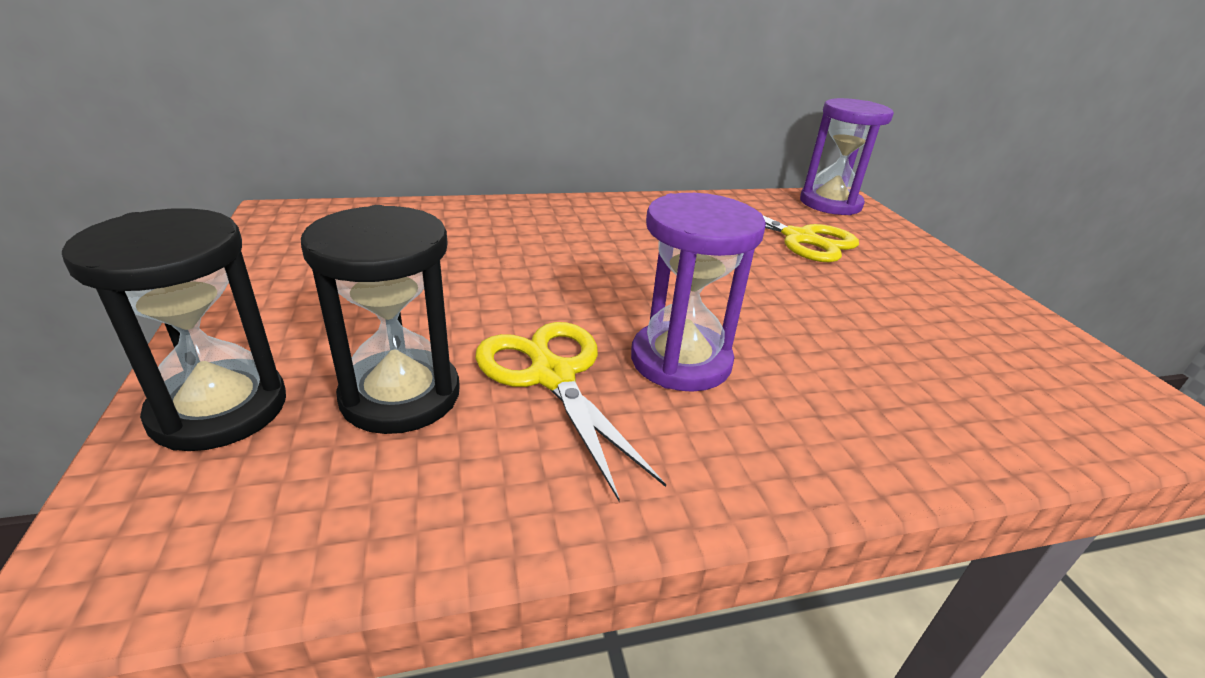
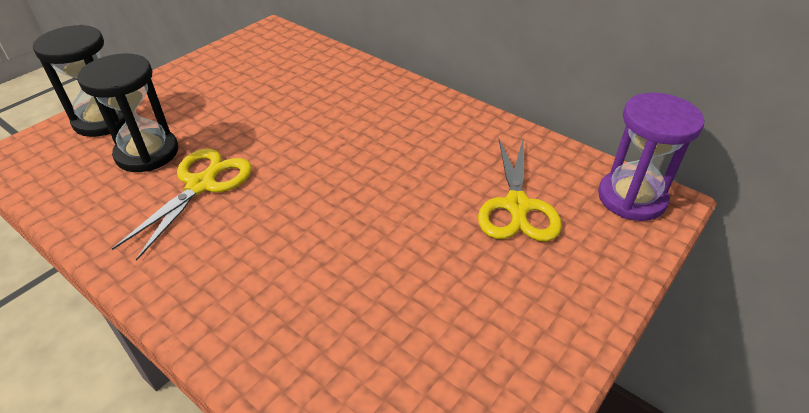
camera: 55 degrees right, 10 degrees up
(680, 360) = (259, 220): purple hourglass -> none

